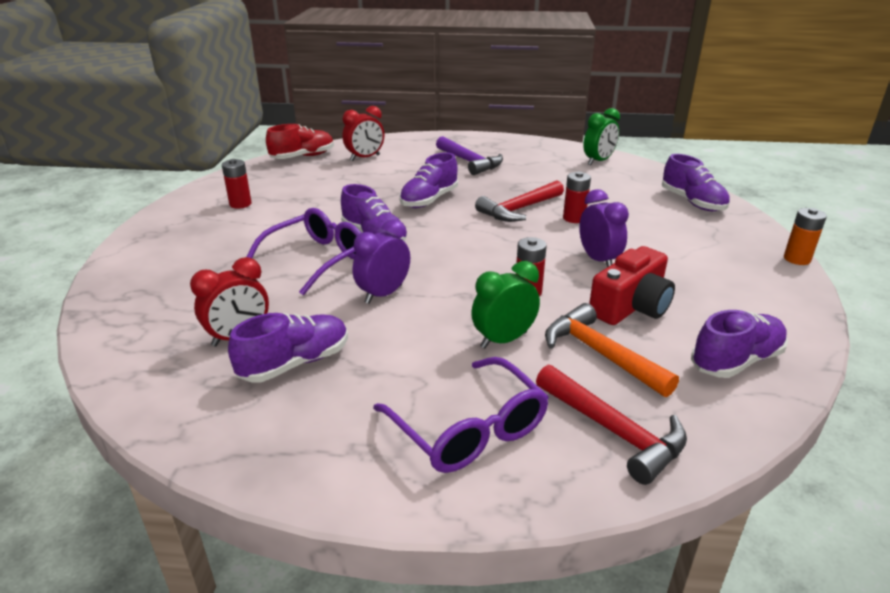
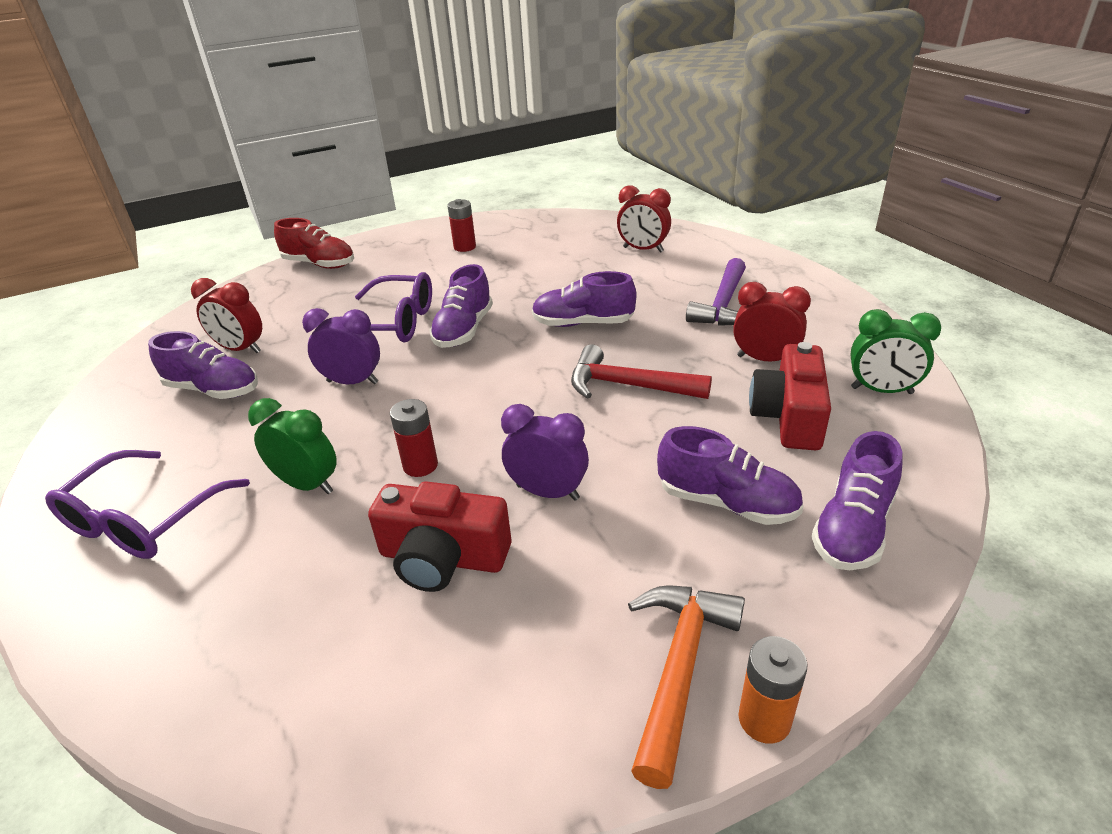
camera: 60 degrees right, 5 degrees up
(303, 157) = (600, 224): red shoe -> red shoe (319, 264)
(539, 172) = (764, 359): none -> red clock
(574, 218) = (651, 434): red battery -> none
(596, 185) = (789, 416): none -> red camera
(598, 260) = (547, 492): purple clock -> purple clock turned 105 degrees counterclockwise
(600, 353) = (315, 564): orange hammer -> orange hammer (679, 668)
(614, 431) = (164, 622): red hammer -> none
(736, 361) = (359, 701): purple shoe -> purple shoe (727, 503)

